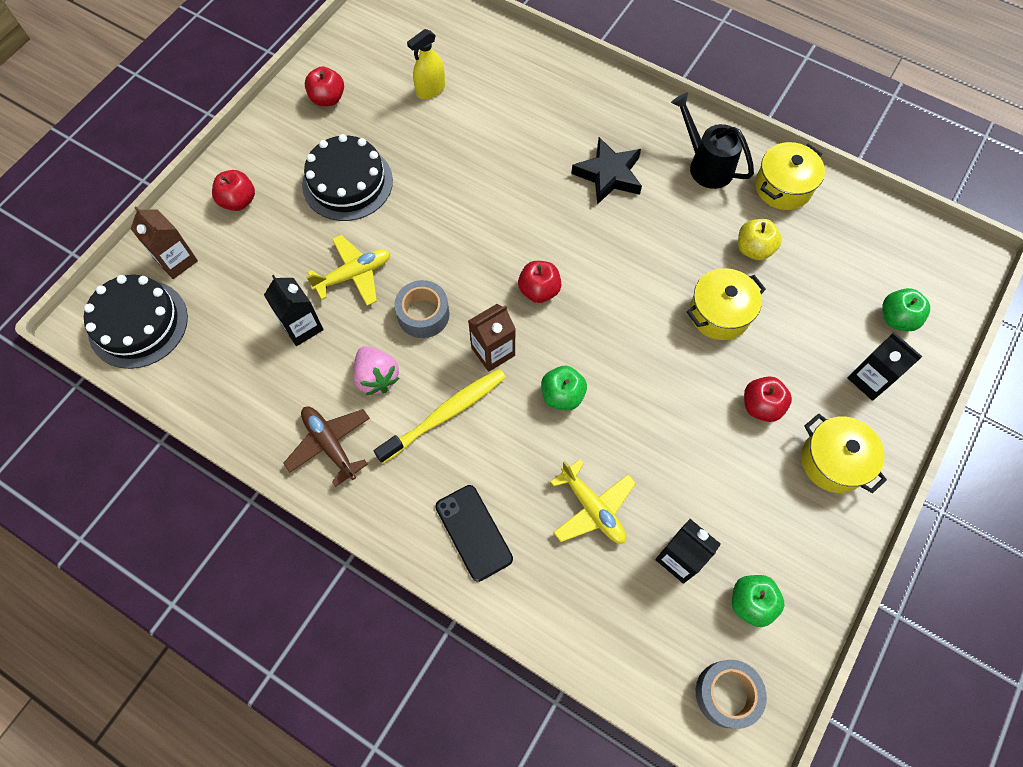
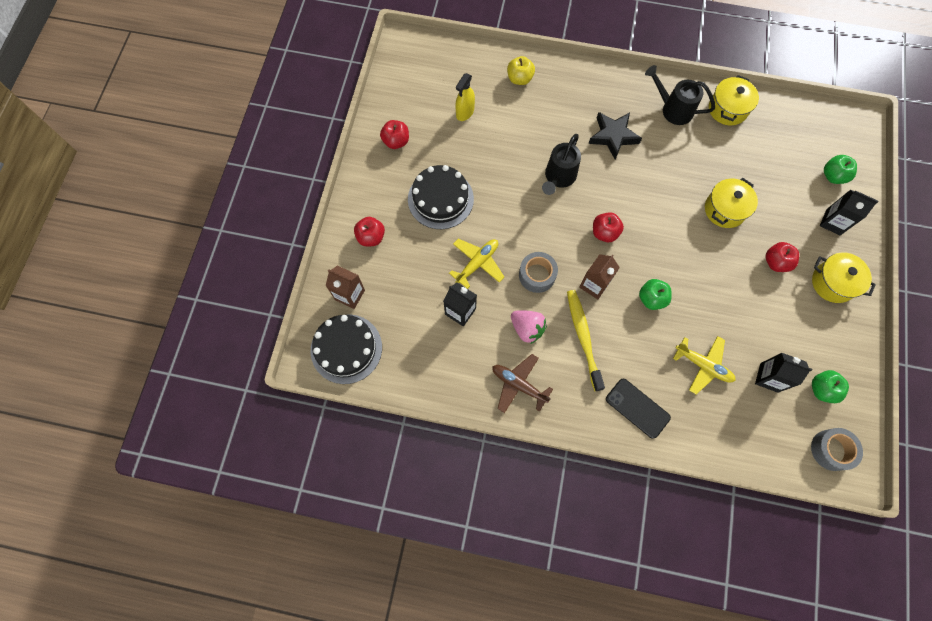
camera: 20 degrees left, 5 degrees up
(445, 414) = (583, 337): yellow toothbrush -> yellow toothbrush turned 45 degrees counterclockwise
(511, 203) = (558, 178): none -> black watering can
(753, 249) = (727, 158): yellow apple -> yellow apple (519, 79)

